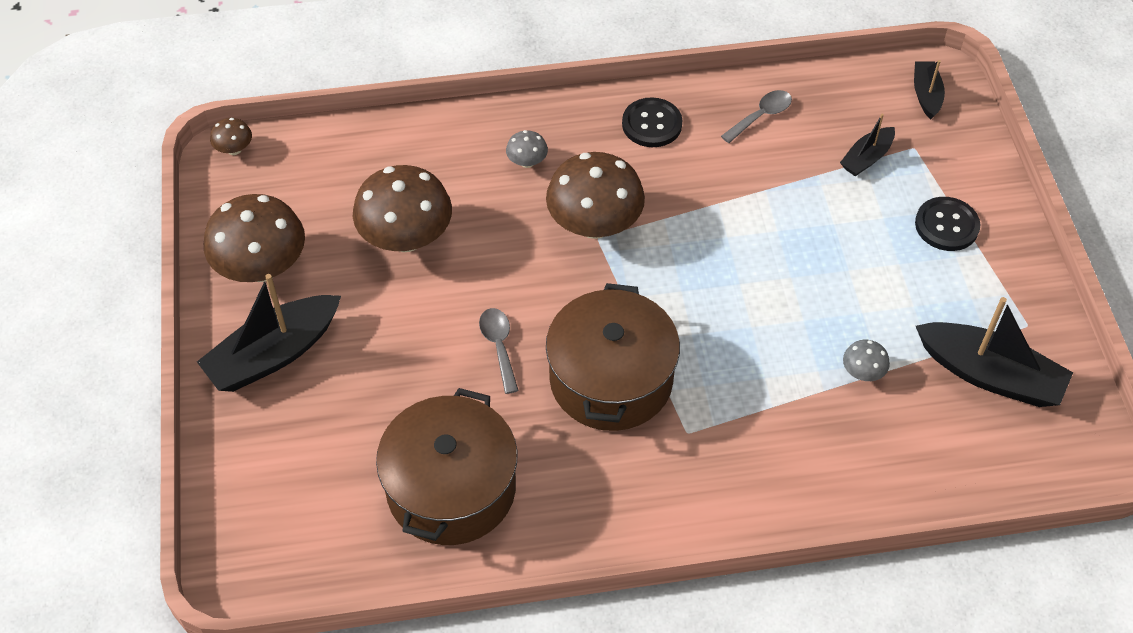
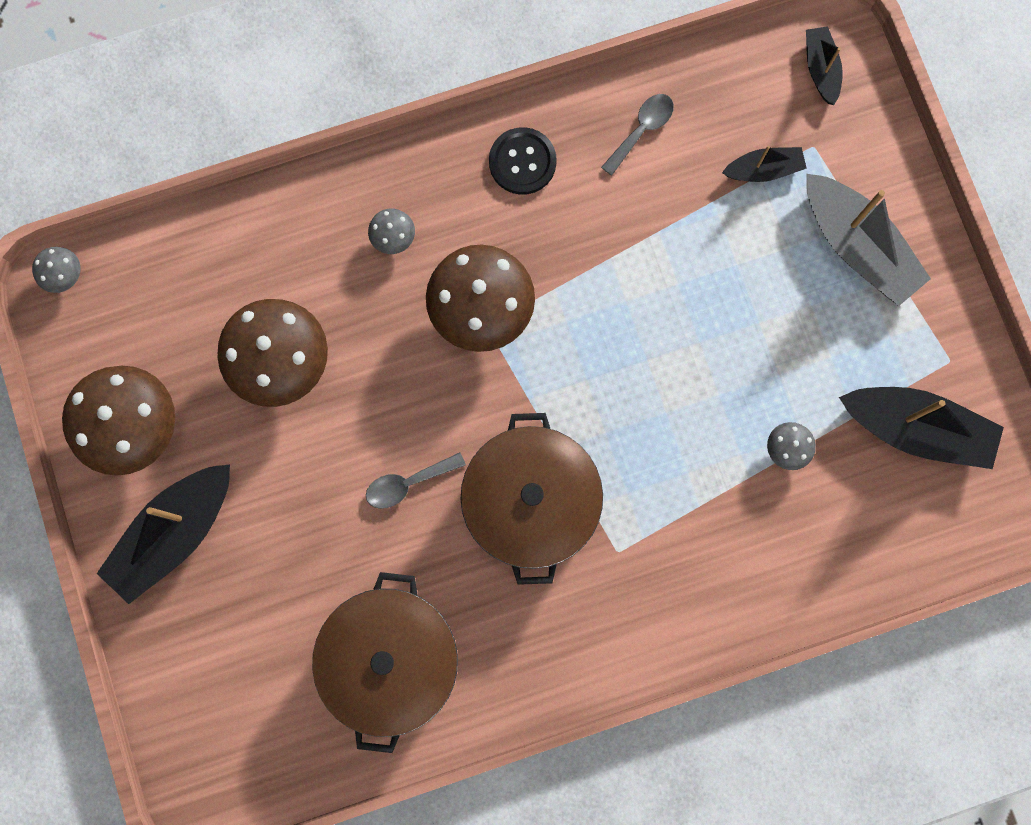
camera: 10 degrees left, 25 degrees up
(234, 149) = (64, 275): brown mushroom -> grey mushroom
(499, 346) = (408, 483): grey spoon -> grey spoon turned 90 degrees counterclockwise
(866, 158) = (763, 170): black boat -> black boat turned 135 degrees counterclockwise
(946, 225) = (857, 246): black button -> grey boat

